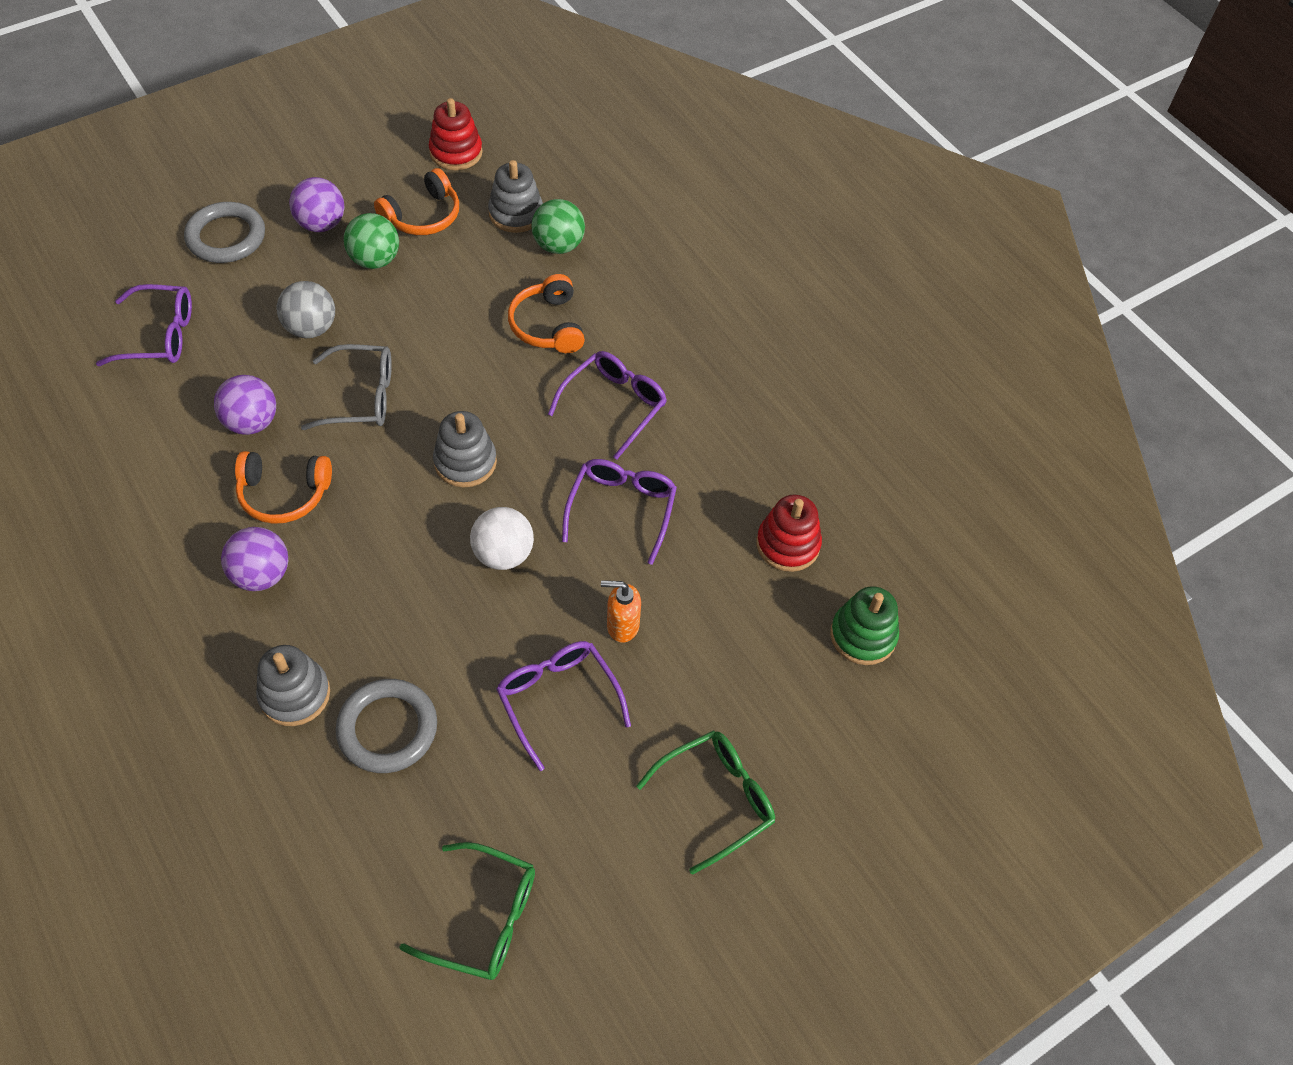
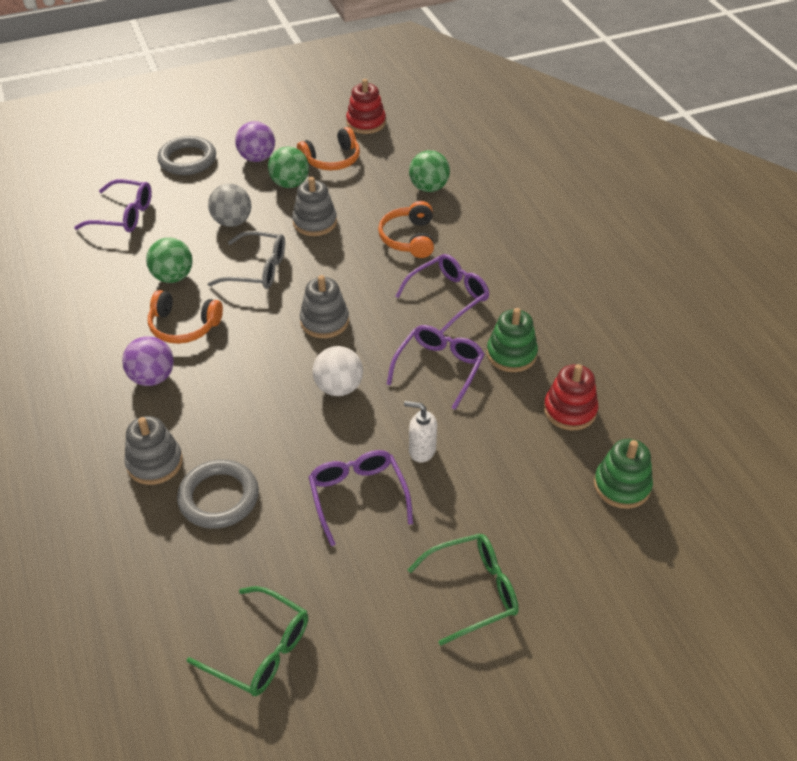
camera: 15 degrees right, 10 degrees down
(251, 422) = (173, 277): purple ball -> green ball
(516, 213) = (401, 164): grey stacking toy -> grey stacking toy (315, 222)
(622, 626) = (421, 450): orange soap dispenser -> white soap dispenser
(705, 477) = (511, 354): none -> green stacking toy

